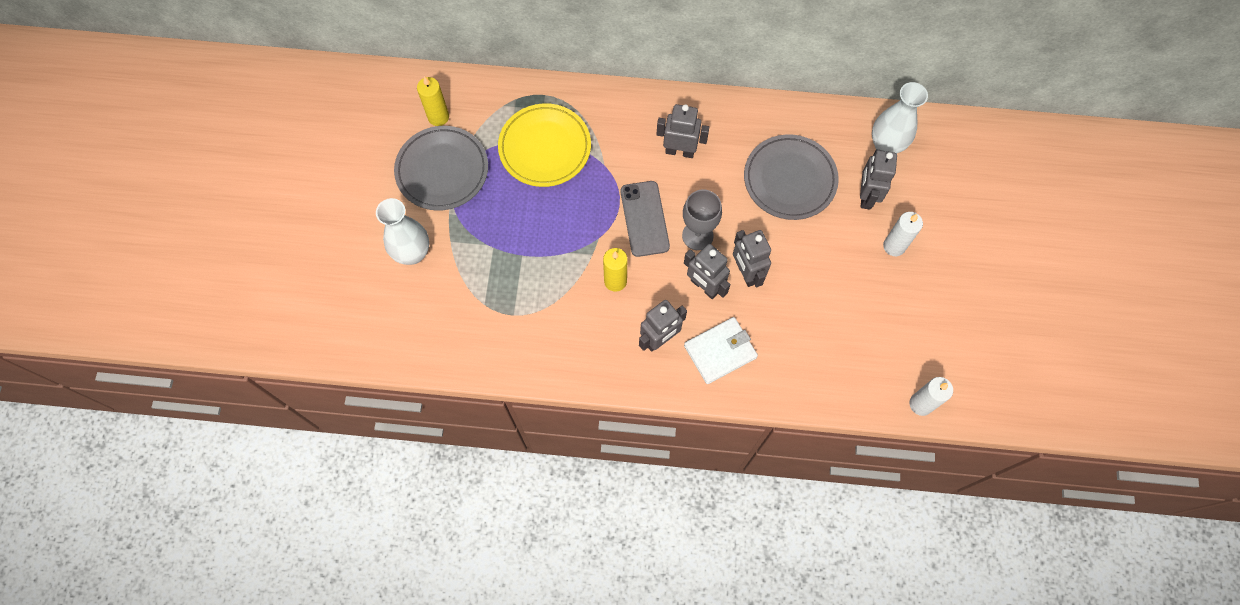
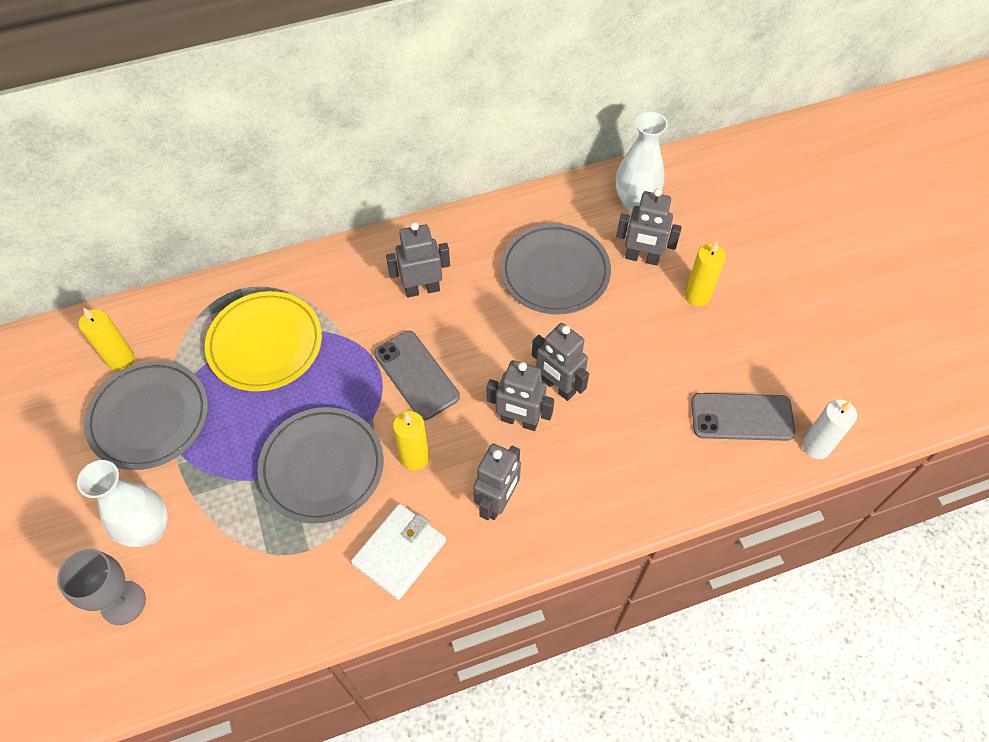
camera: 25 degrees left, 10 degrees down
(547, 259) = (322, 467): none -> grey plate
(697, 235) = (485, 369): grey goblet -> grey goblet (123, 603)
(720, 351) = (573, 485): white wallet -> white wallet (399, 552)
(866, 196) = (642, 258): grey robot -> grey robot turned 60 degrees counterclockwise
(875, 357) = (742, 417): none -> grey phone
(894, 246) = (697, 296): white candle -> yellow candle

